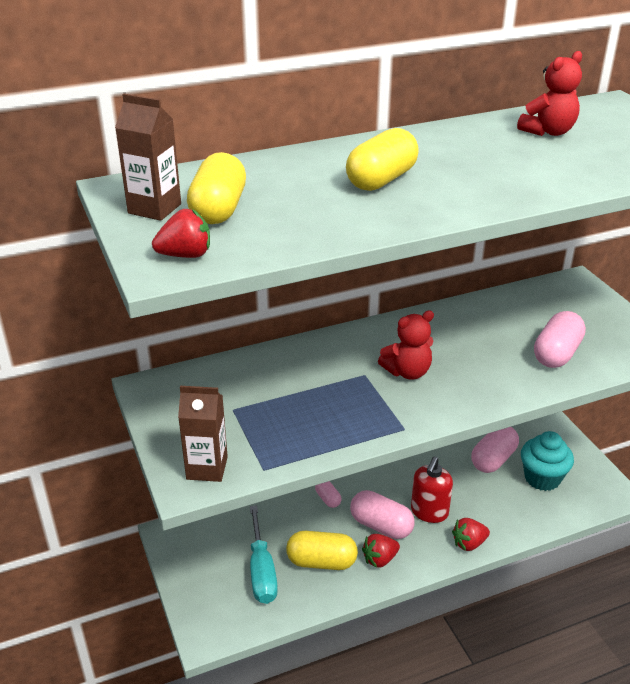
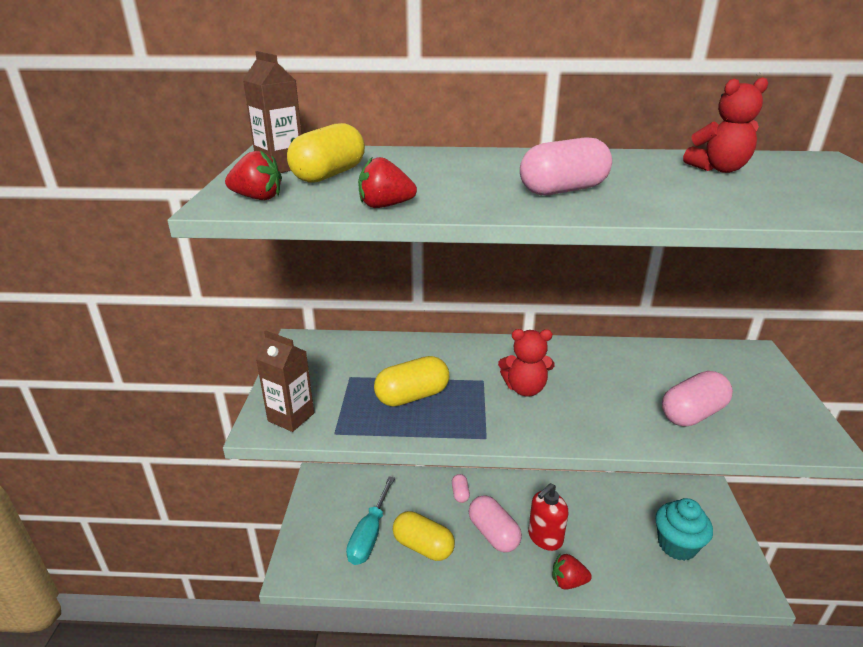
camera: 25 degrees right, 5 degrees down
(380, 559) = (475, 564): red strawberry -> red strawberry (385, 206)
(381, 180) = (499, 178): yellow capsule -> yellow capsule (412, 396)
(493, 459) = (634, 510): pink capsule -> pink capsule (563, 190)

